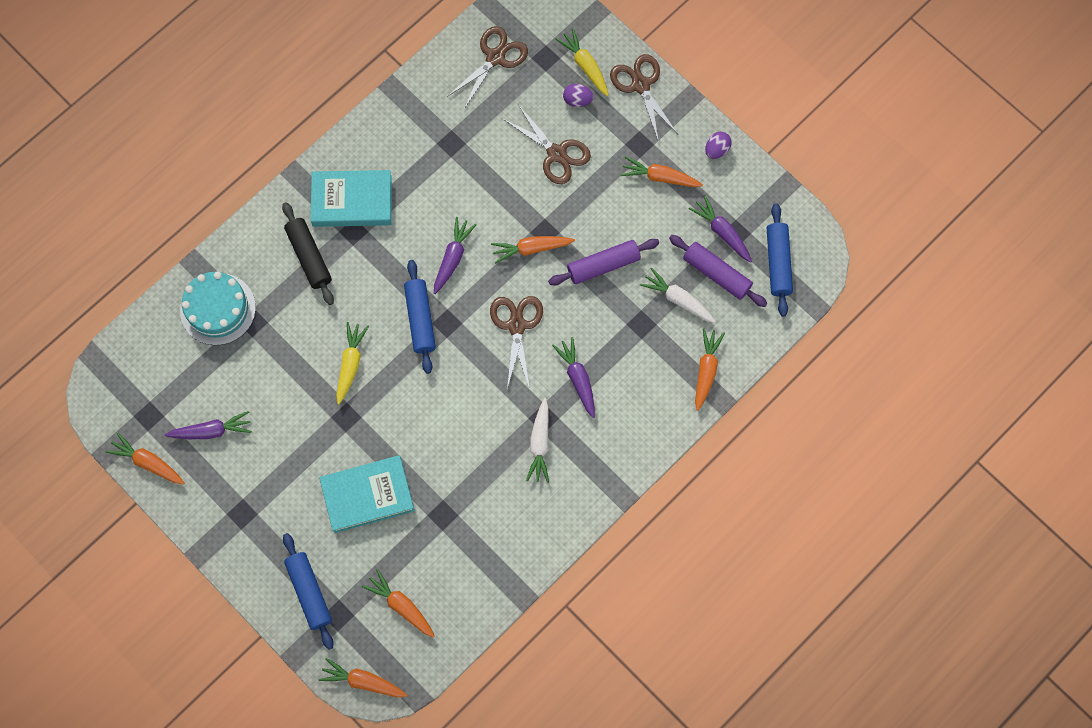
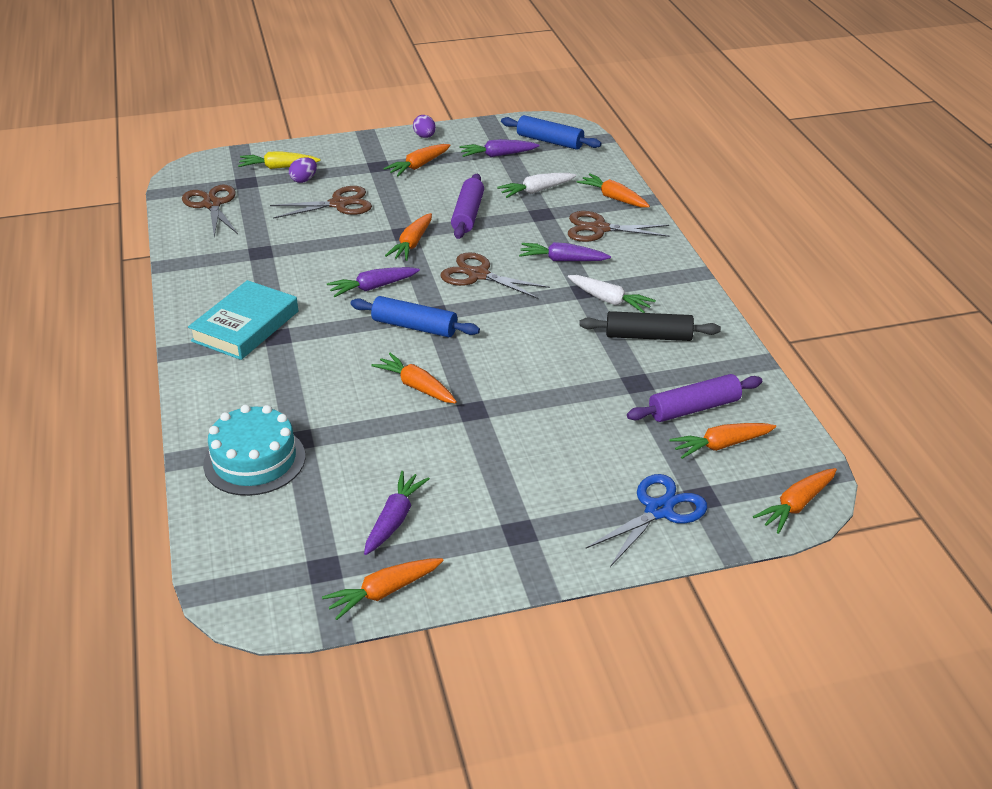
camera: 60 degrees left, 35 degrees down
(309, 257) = (270, 373): black rolling pin -> black rolling pin (648, 336)
(309, 592) = (658, 510): blue rolling pin -> blue scissors
(350, 364) = (416, 386): yellow carrot -> orange carrot
(368, 495) = (575, 425): turquoise book -> none
(453, 258) = (373, 287): purple carrot -> purple carrot turned 75 degrees counterclockwise
(640, 85) = (328, 150): brown scissors -> brown scissors (599, 229)
(716, 274) = (531, 168): purple rolling pin -> purple rolling pin (694, 408)

